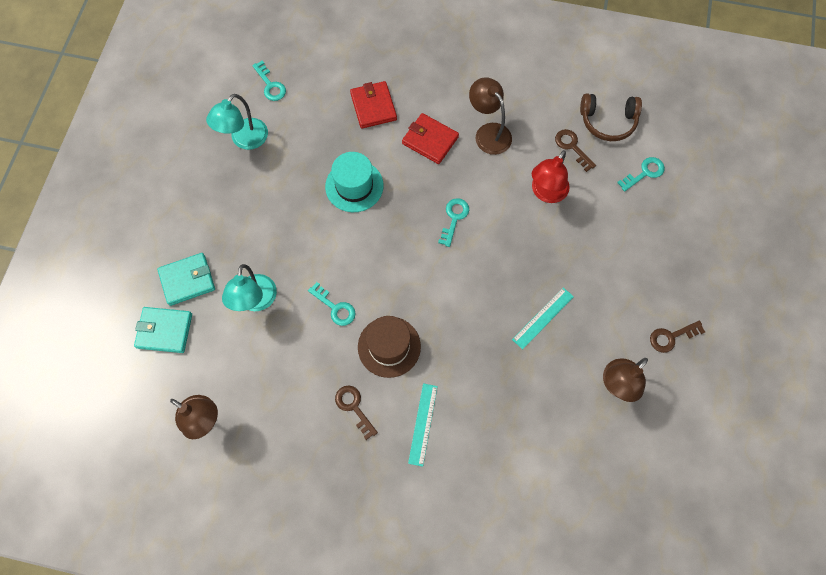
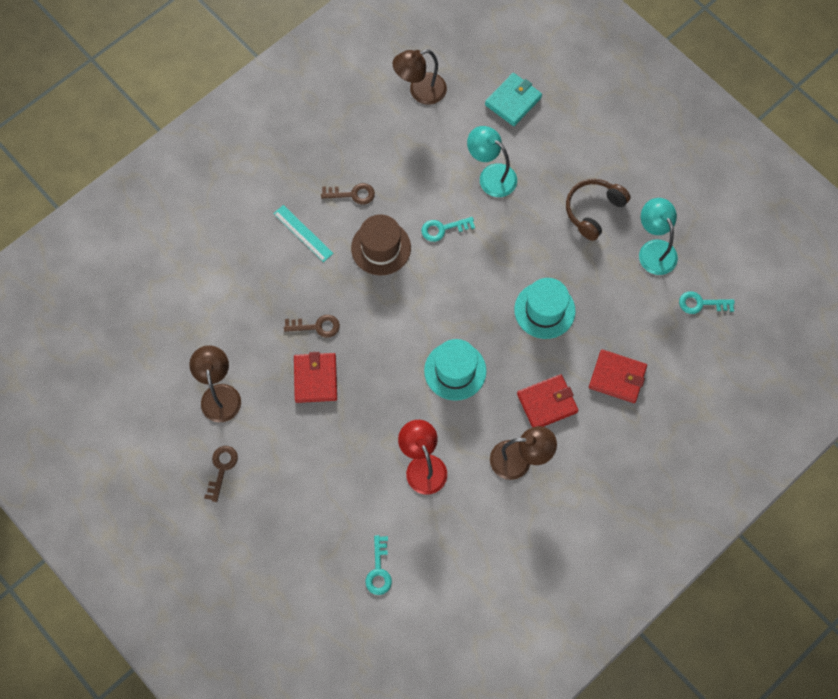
camera: 125 degrees right, 0 degrees up
(187, 280) = (546, 138): turquoise wallet -> none
(454, 218) = (455, 371): turquoise key -> turquoise hat
(543, 318) = (315, 379): turquoise ruler -> red wallet
(572, 147) = (451, 524): brown key -> brown key (316, 326)
(608, 121) = (454, 580): brown headphones -> brown headphones (593, 211)

